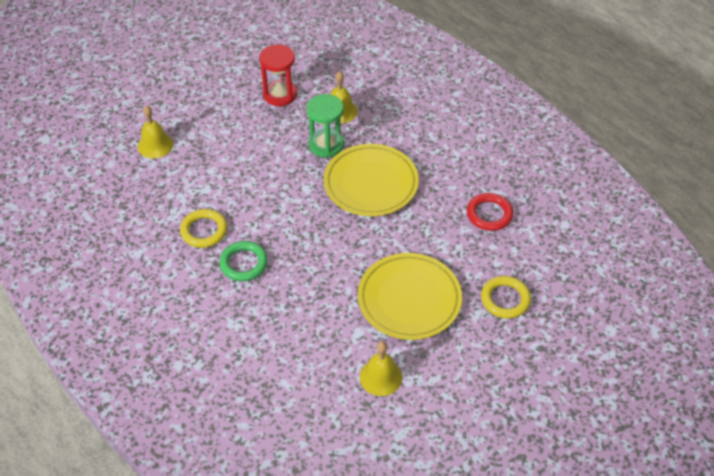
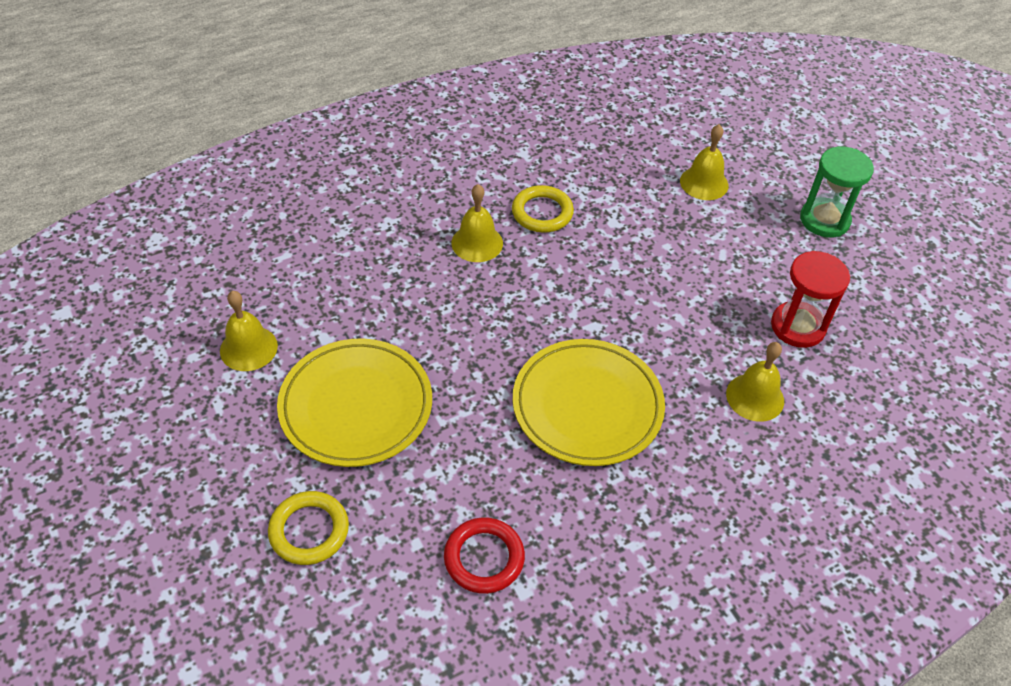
camera: 100 degrees right, 0 degrees up
(244, 263) = (477, 243): green ring -> yellow bell
(326, 145) = (679, 365): green hourglass -> green hourglass (824, 220)

